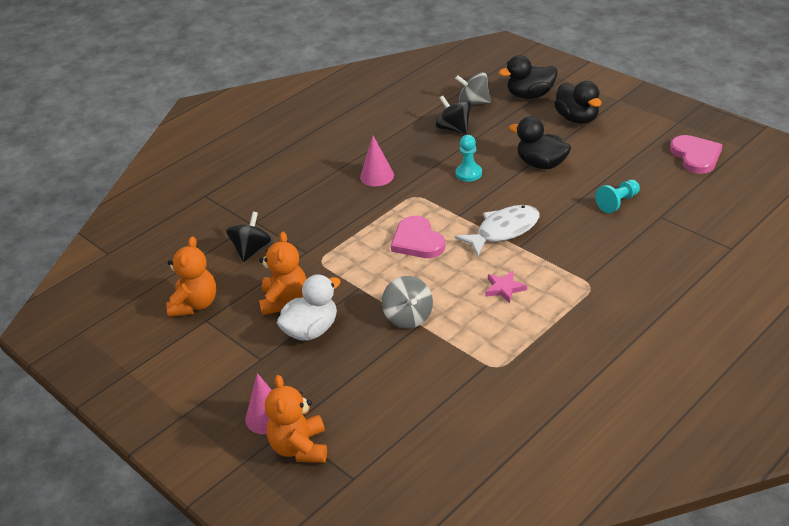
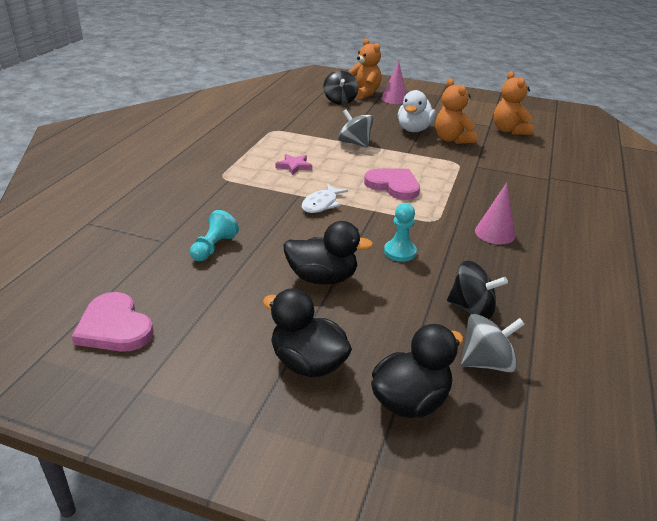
camera: 150 degrees right, 5 degrees down
(252, 251) = (519, 161): black spinning top -> black spinning top (340, 101)
(503, 231) = (321, 204): white fish -> white fish, size x0.67

